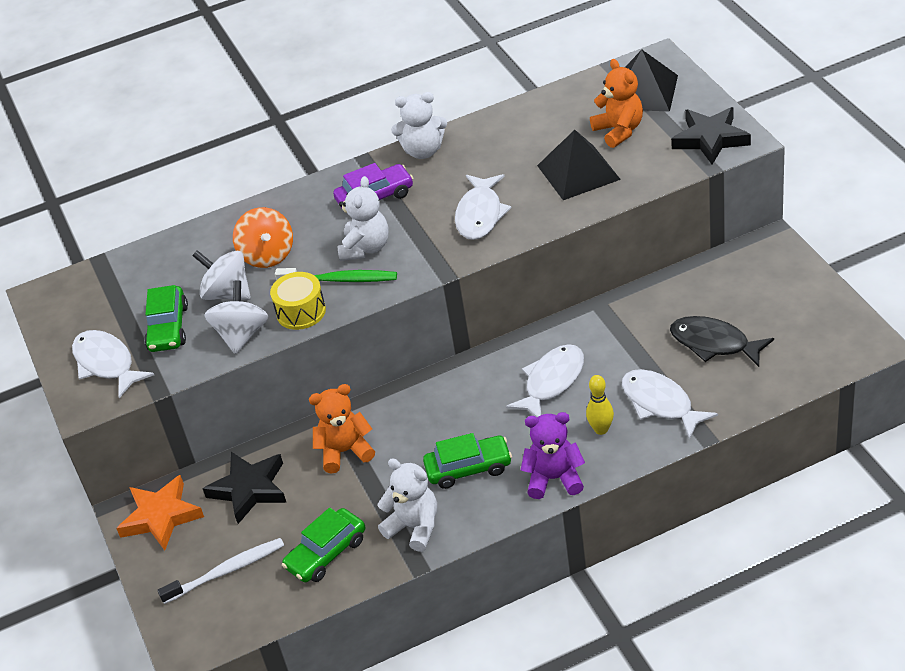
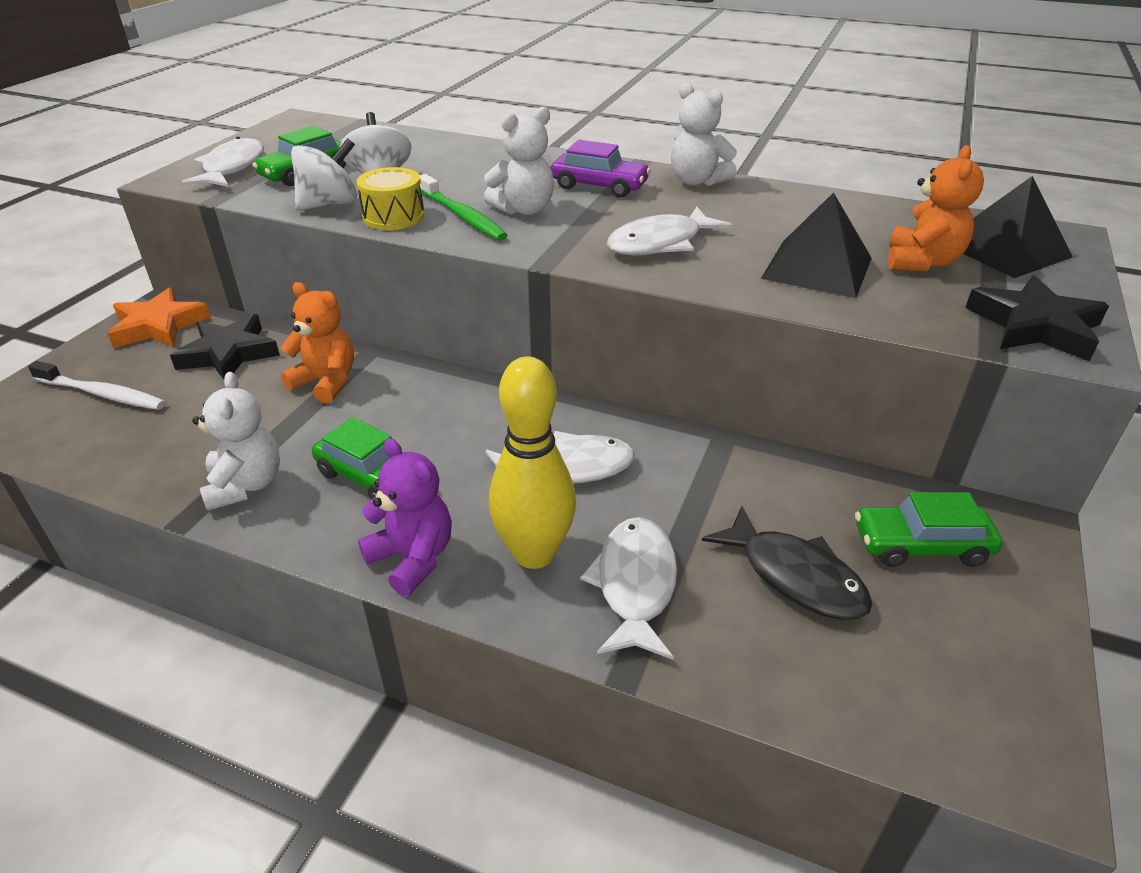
camera: 40 degrees right, 5 degrees down
(267, 255) = (452, 174): orange spinning top -> none
(326, 553) = (165, 443): green car -> green car (921, 545)
(601, 429) = (534, 553): yellow bowling pin -> yellow bowling pin, size x1.94
(714, 343) = (795, 576): black fish -> black fish turned 150 degrees clockwise

